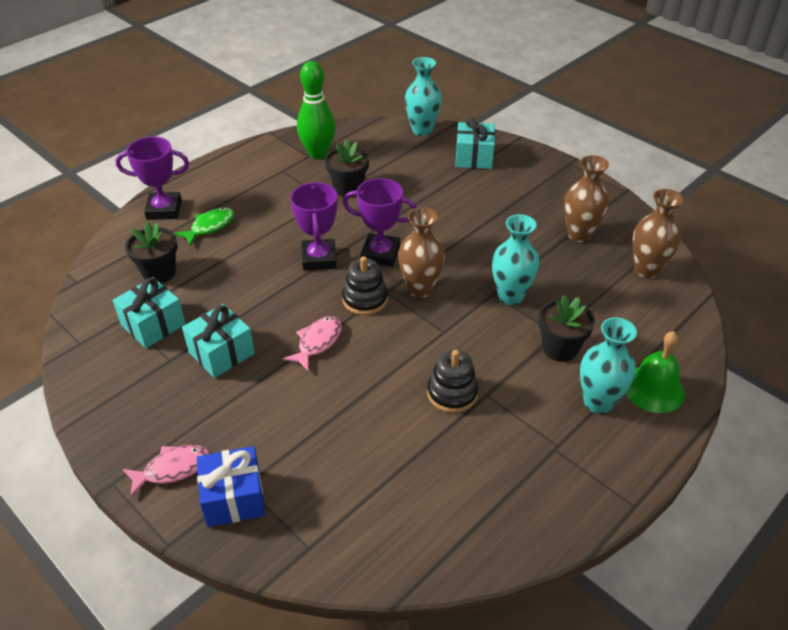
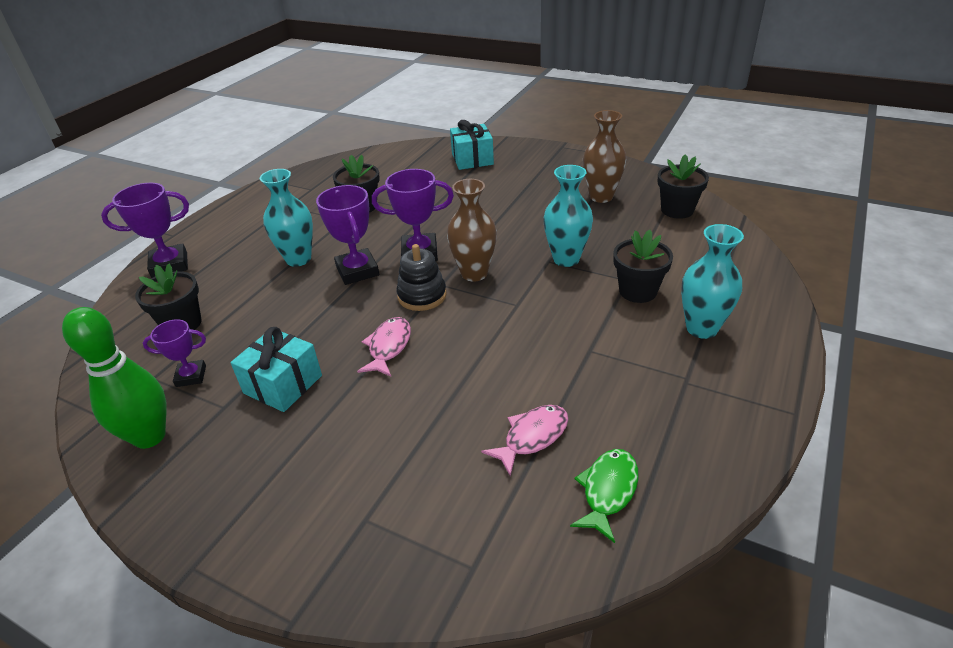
camera: 15 degrees left, 5 degrees down
(153, 324) = (191, 376): turquoise gift -> purple trophy
(172, 469) = (266, 527): pink fish -> pink fish (532, 437)
(210, 226) = (227, 269): green fish -> green fish (608, 491)
(234, 498) = (356, 538): blue gift -> none
(318, 153) = (319, 185): green bowling pin -> green bowling pin (149, 436)
(422, 130) = (413, 149): turquoise vase -> turquoise vase (298, 259)
(452, 393) = (554, 358): black stacking toy -> none
(646, 270) = (677, 210): brown vase -> black flower pot
(653, 388) = (744, 303): green bell -> none

